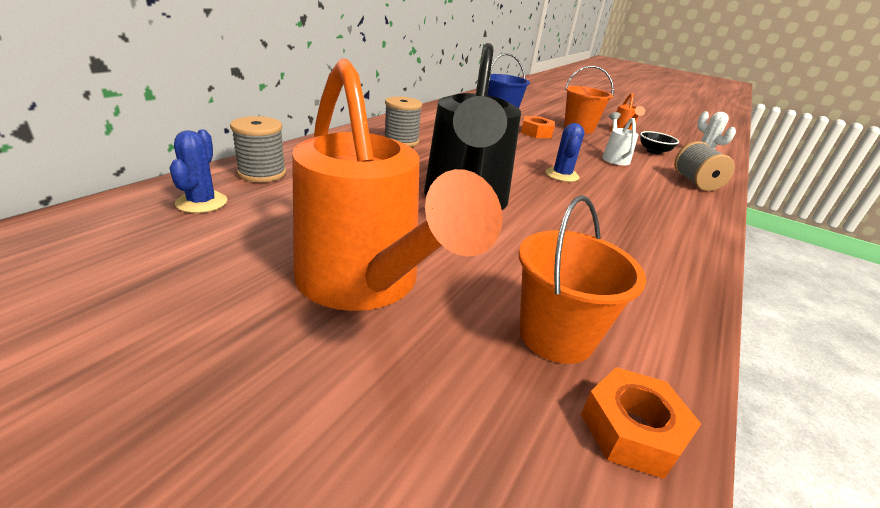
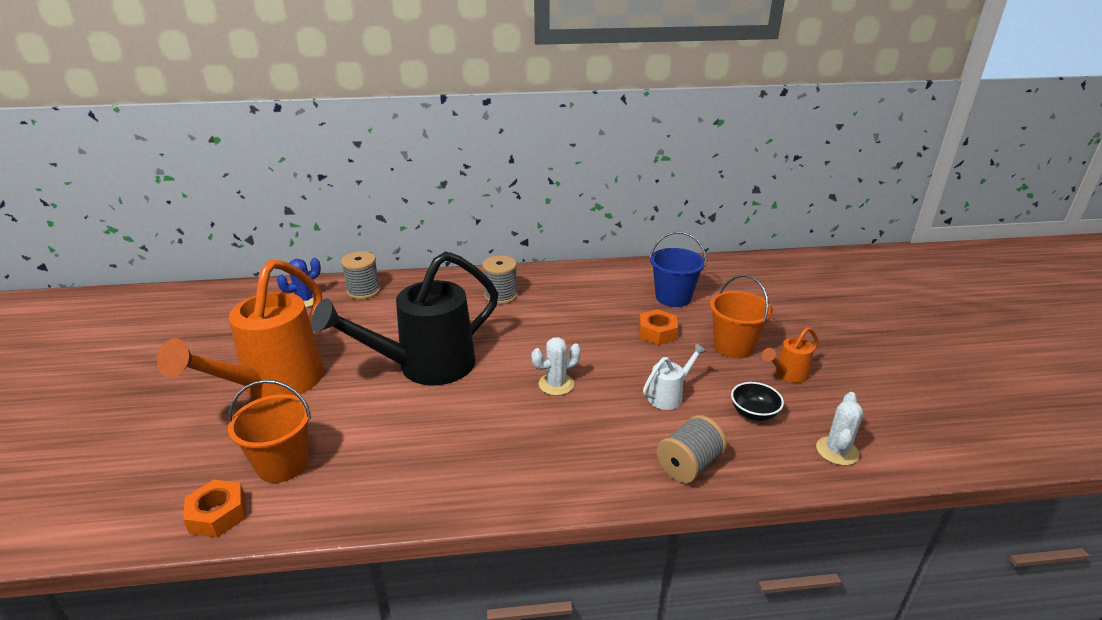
camera: 55 degrees right, 0 degrees up
(562, 175) = (556, 384): blue cactus -> white cactus

